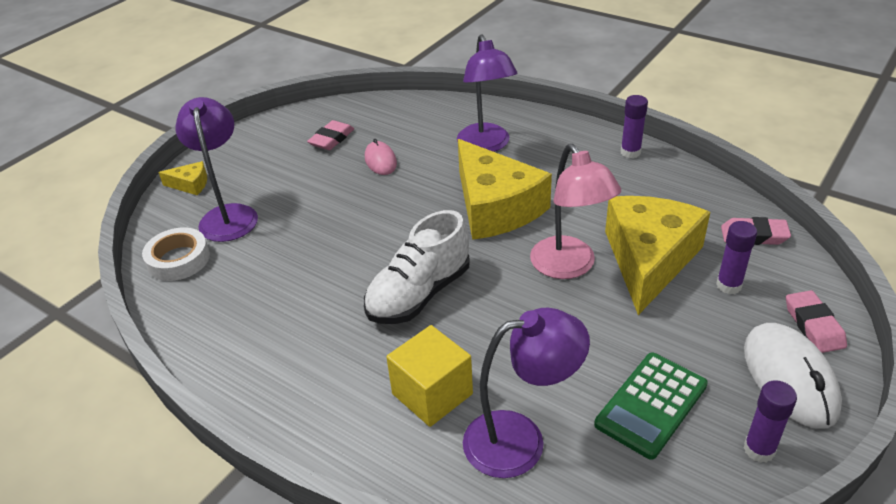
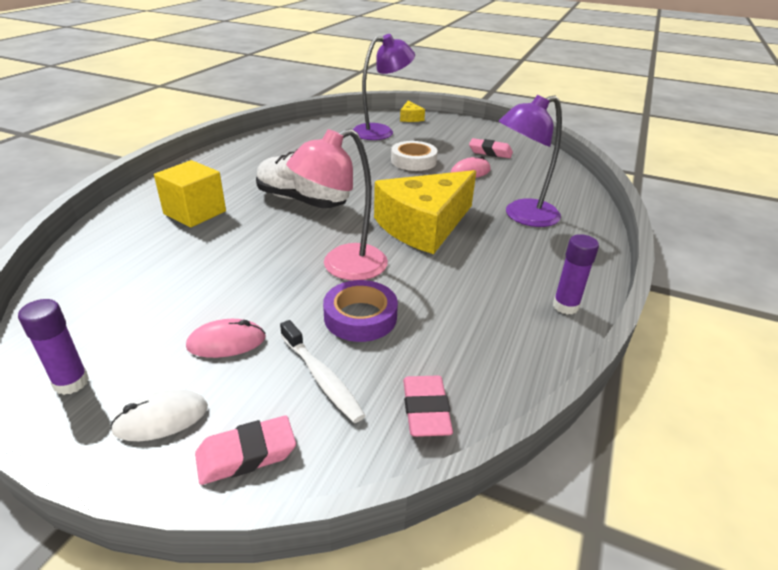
camera: 75 degrees right, 5 degrees down
(178, 259) = (332, 125): white tape -> white tape (413, 161)
(520, 440) = (138, 249): purple lamp -> none
(649, 260) = (360, 317): yellow cheese -> purple tape
(651, 405) = (153, 314): green calculator -> none
(691, 345) = (226, 342): none -> pink mouse
(729, 285) = (322, 378): purple glue stick -> white toothbrush
(789, 378) = (161, 418): white mouse -> white mouse, size x0.57

